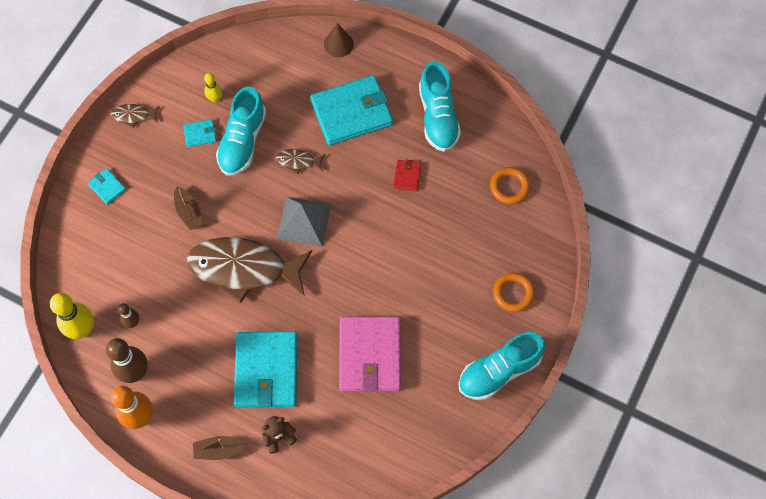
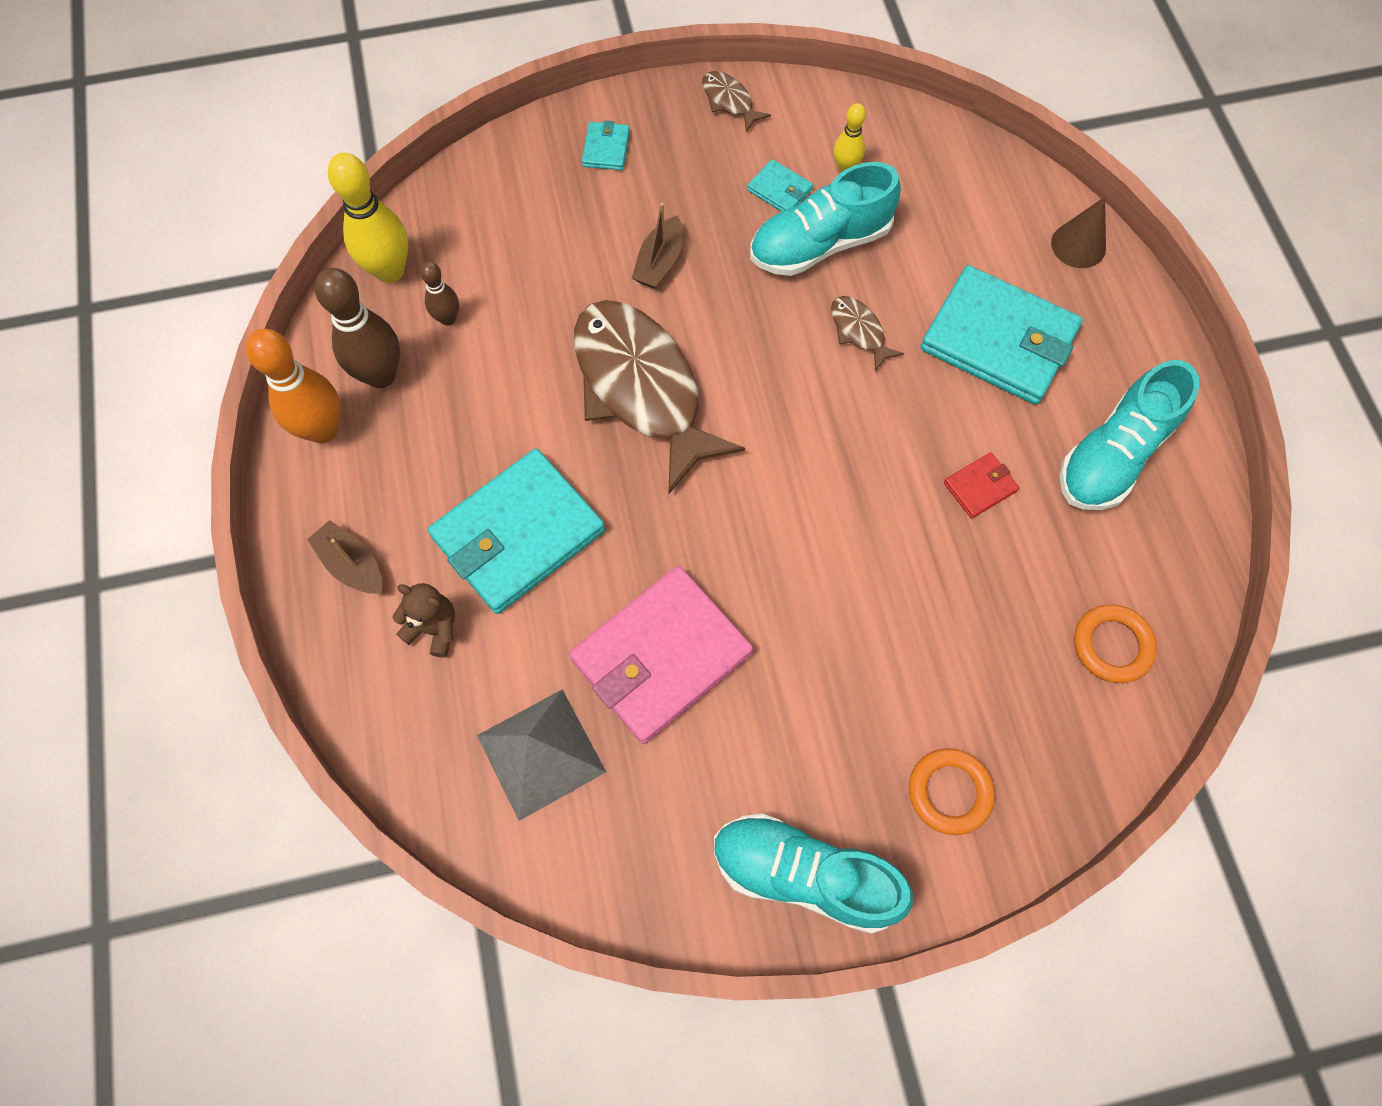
camera: 50 degrees right, 0 degrees up
(304, 221) = (780, 408): grey pyramid -> grey pyramid (541, 753)

